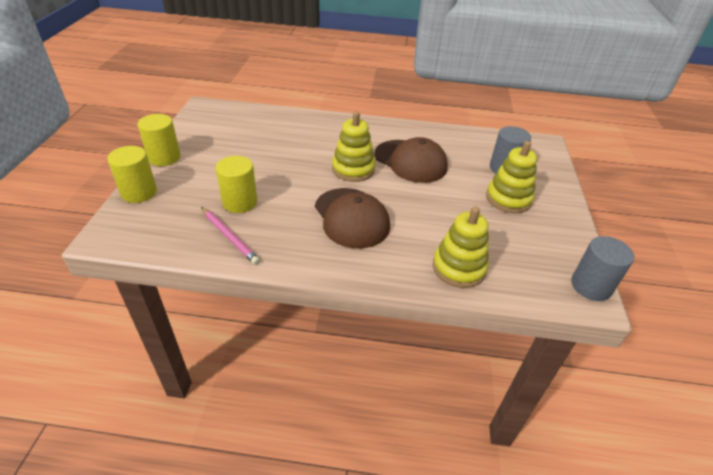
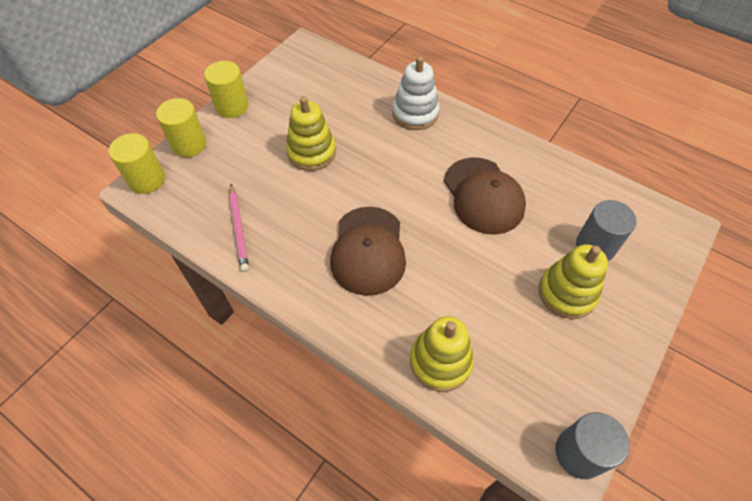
camera: 30 degrees right, 15 degrees up
(240, 202) = (271, 189): yellow cylinder -> yellow cylinder (147, 179)
(324, 127) = (415, 113): none -> white stacking toy
(353, 169) = (410, 185): yellow stacking toy -> yellow stacking toy (311, 152)

